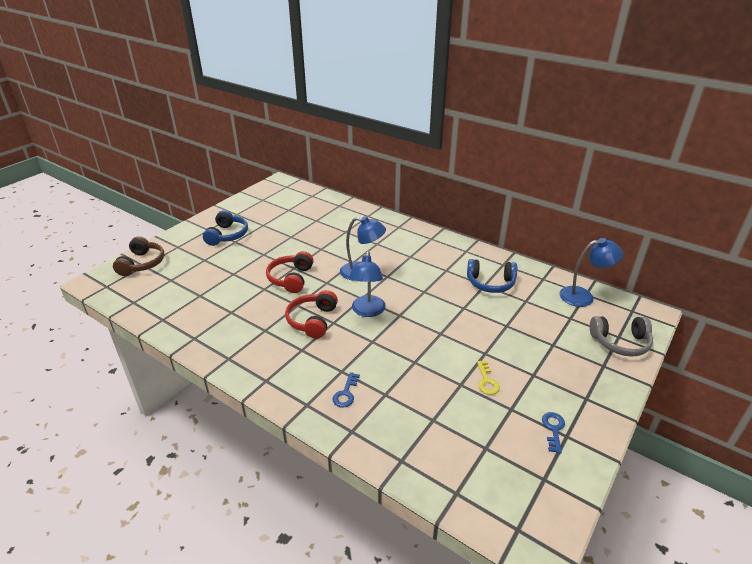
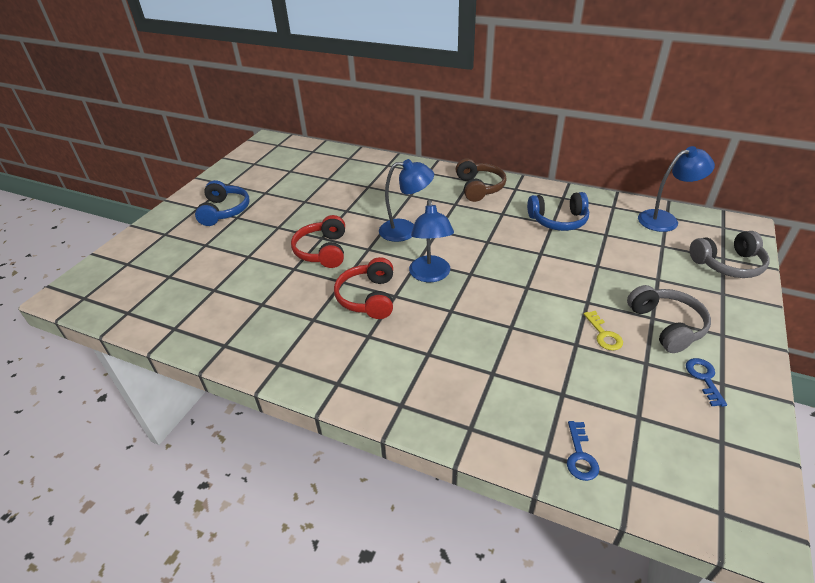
camera: 10 degrees left, 5 degrees up
(142, 263) = (124, 261): brown headphones -> brown headphones (479, 188)
(346, 393) = (444, 381): blue key -> blue key (580, 456)
(542, 383) = (666, 325): none -> grey headphones

